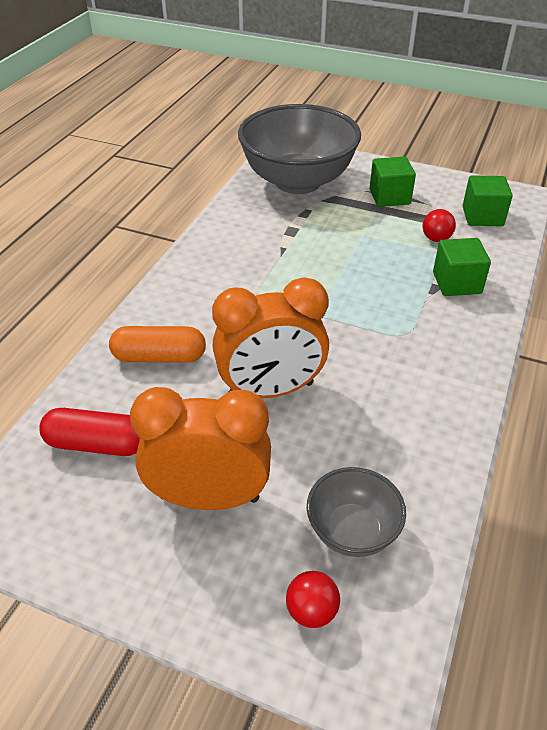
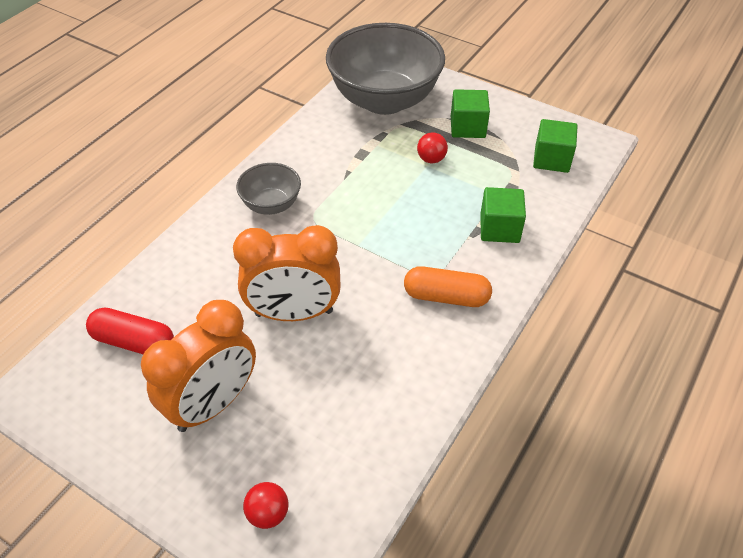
camera: 10 degrees right, 5 degrees up
(159, 357) = (207, 268): orange capsule -> orange capsule (446, 297)
(209, 498) = (213, 404): orange clock -> orange clock turned 120 degrees clockwise
(352, 531) = (323, 452): grey bowl -> grey bowl (271, 205)
(436, 239) = (497, 179): red ball -> red ball (431, 159)

